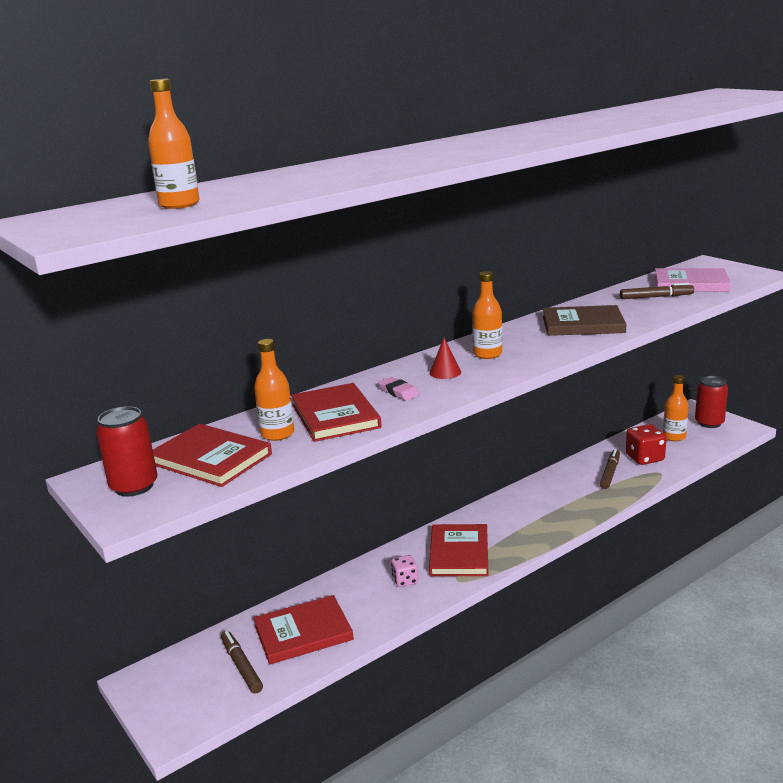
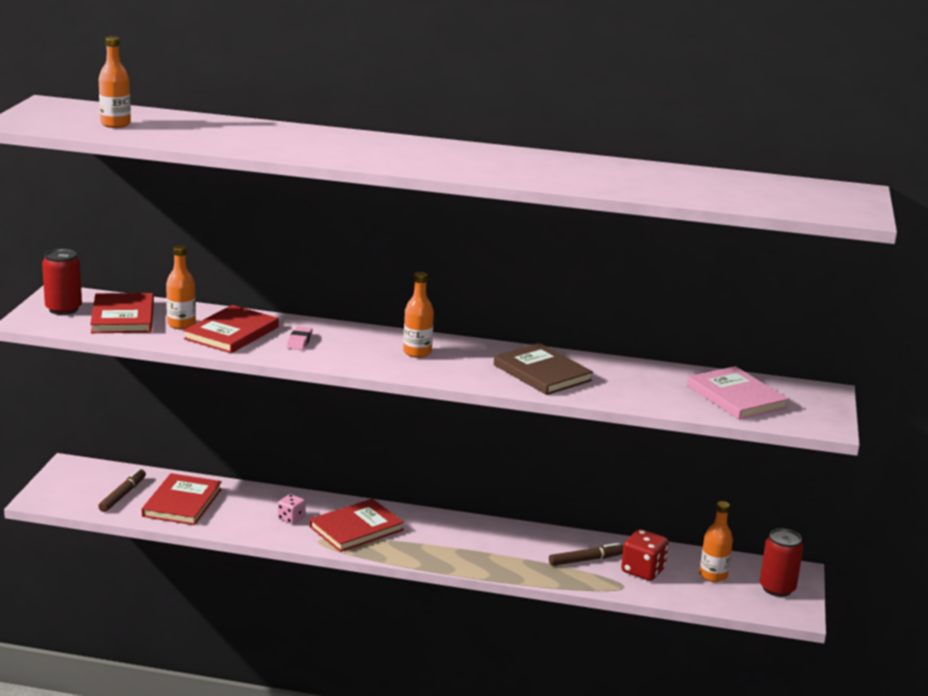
camera: 45 degrees right, 0 degrees up
(303, 632) = (182, 503): red book -> red book turned 75 degrees clockwise
(445, 372) = (358, 347): red cone -> none
(656, 297) = (668, 388): brown marker -> none

